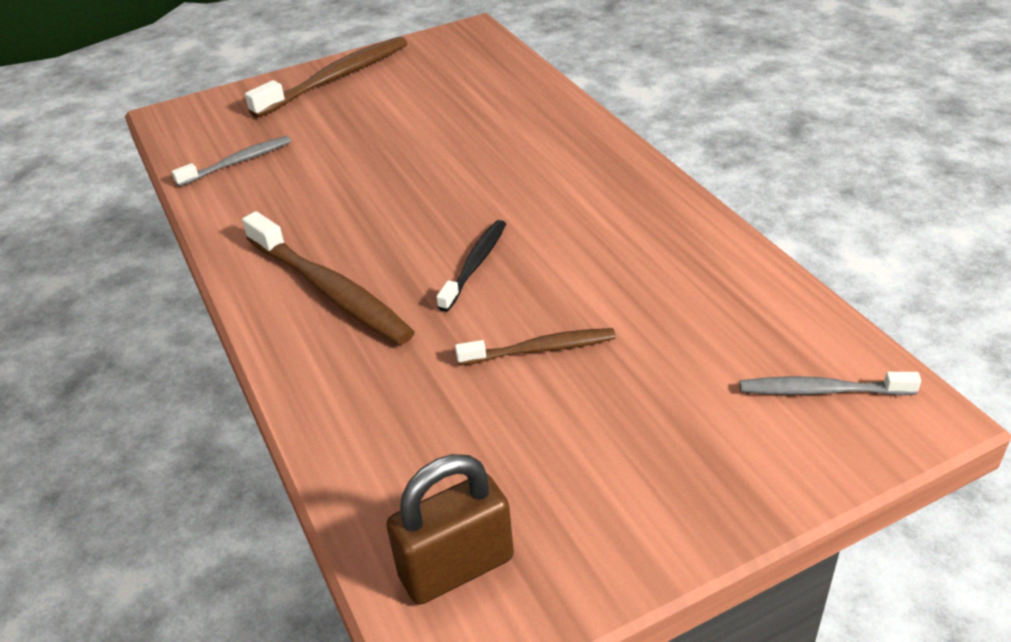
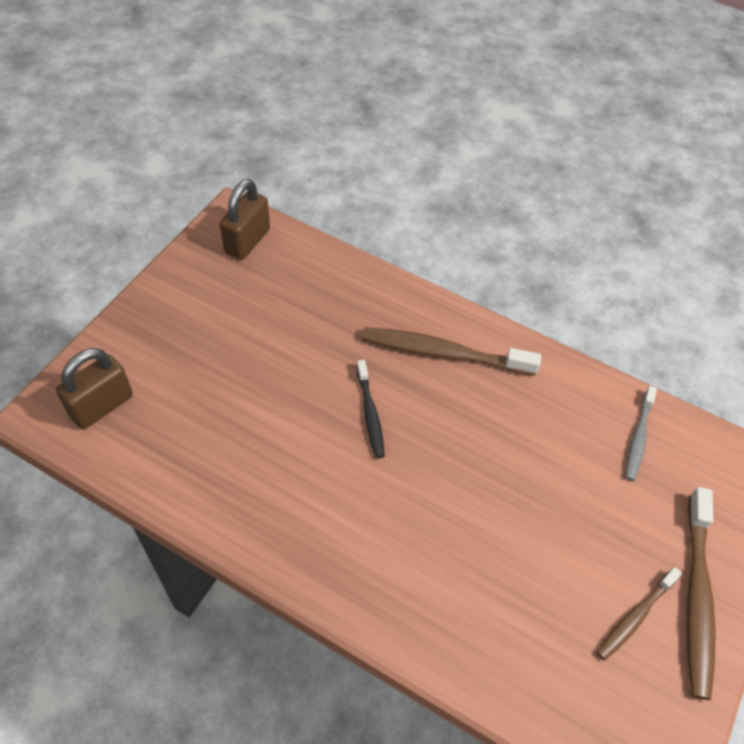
camera: 140 degrees right, 15 degrees up
(540, 349) = (282, 366): brown toothbrush -> brown toothbrush (635, 617)
(821, 391) = (102, 406): grey toothbrush -> brown padlock

